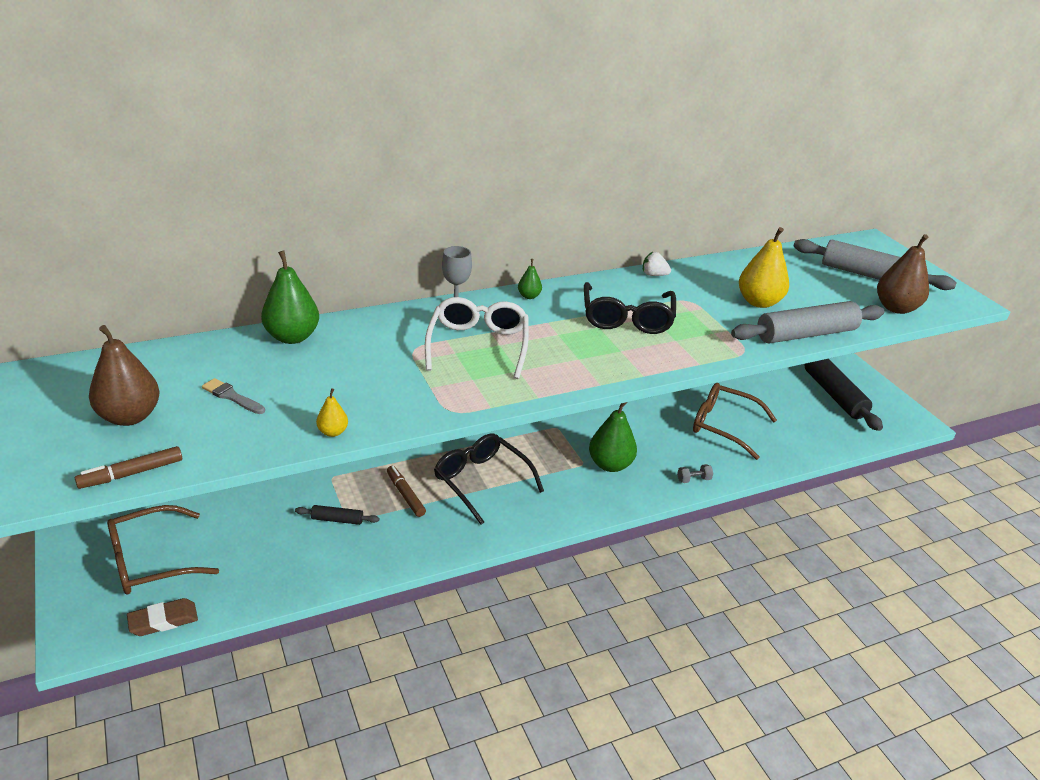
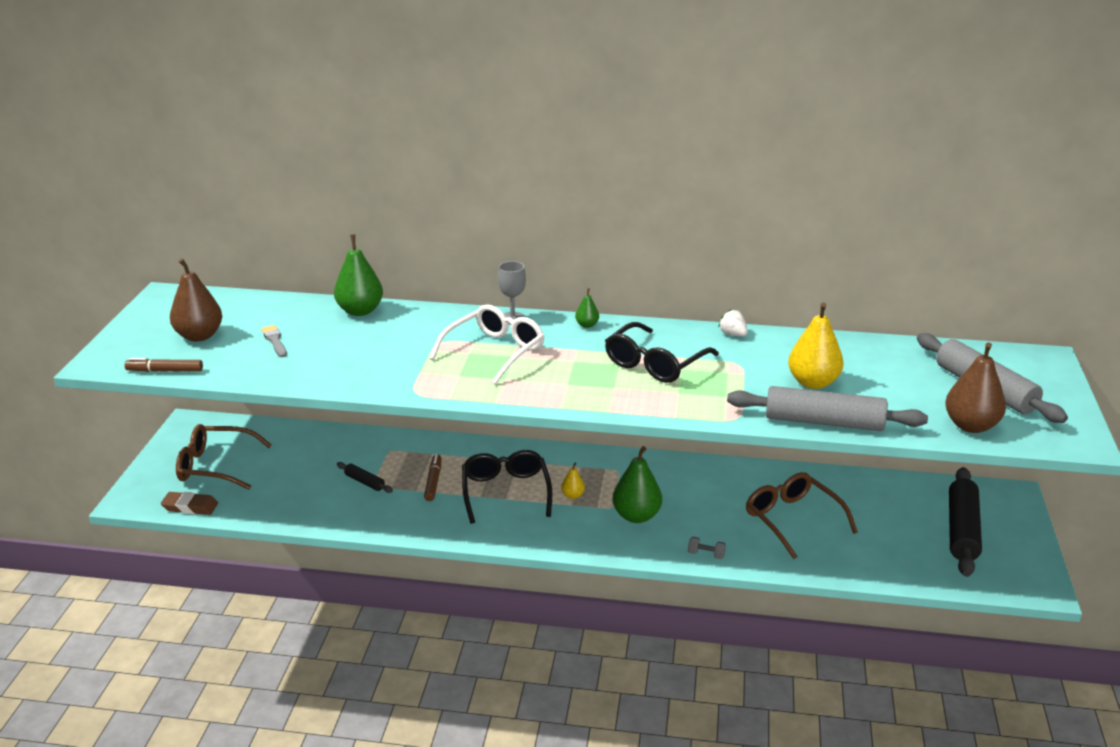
camera: 35 degrees right, 5 degrees down
(333, 432) = (315, 382): yellow pear -> yellow pear (572, 495)

